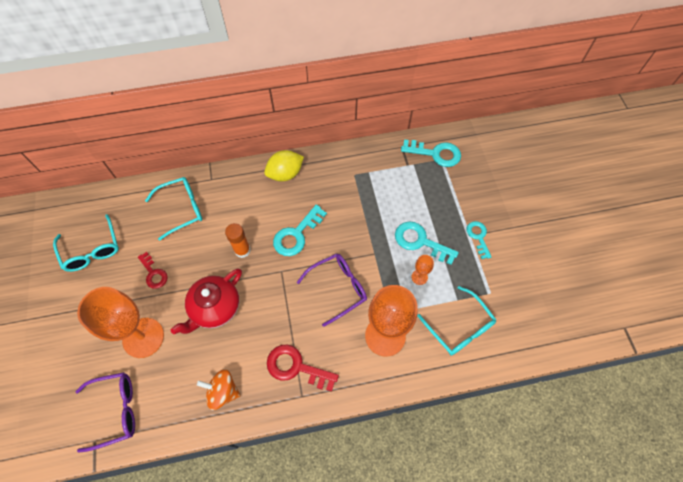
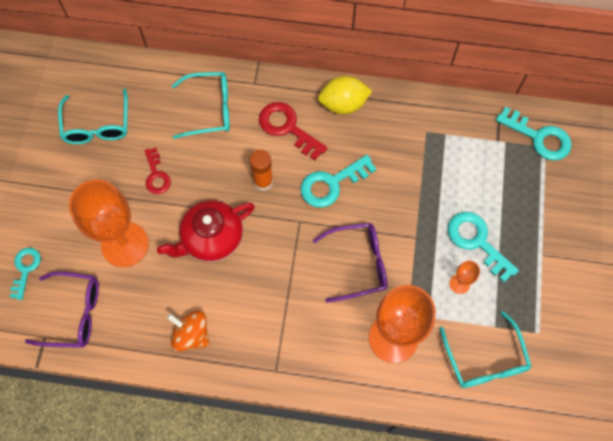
camera: 20 degrees right, 5 degrees up
(296, 367) = (280, 337): red key -> red key (287, 128)
(478, 237) = (551, 260): turquoise key -> turquoise key (25, 269)

